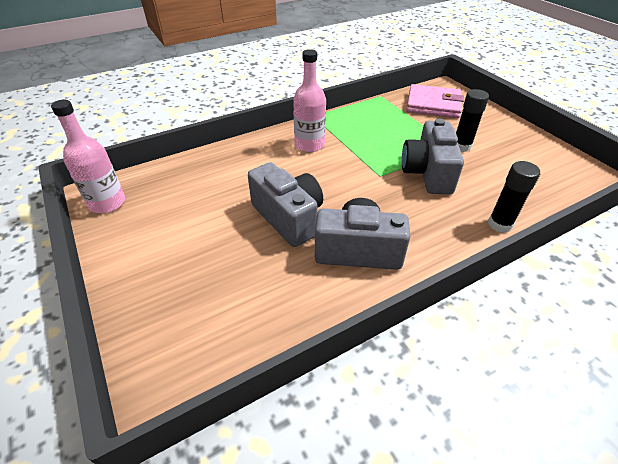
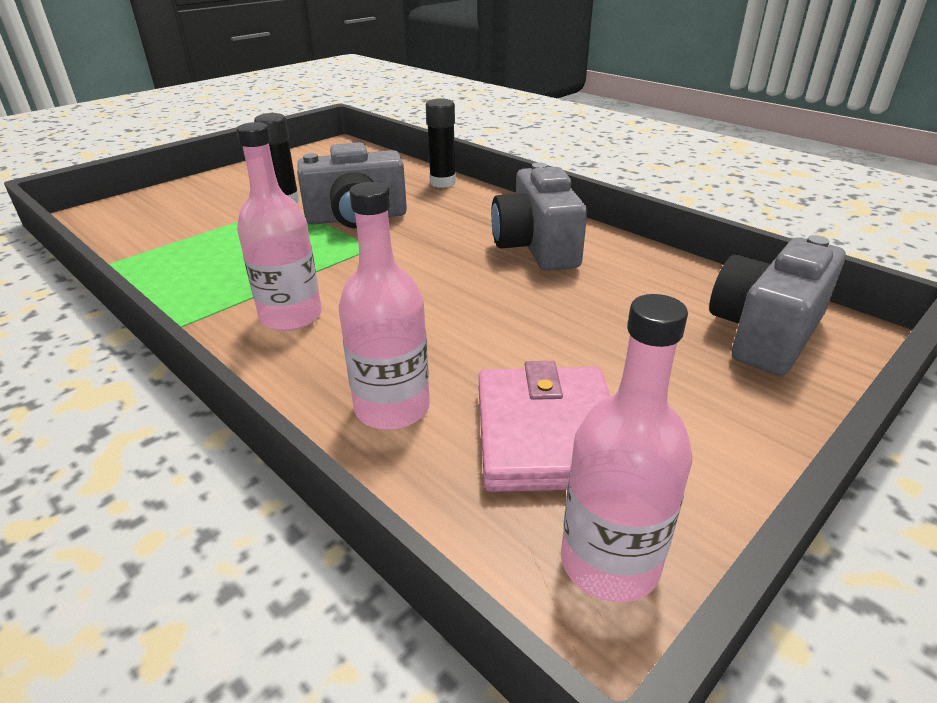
camera: 105 degrees left, 10 degrees down
(222, 166) = (392, 408): none -> pink bottle
(288, 217) = (506, 302): grey camera -> grey camera (765, 333)
(433, 105) = (152, 222): pink wallet -> pink wallet (547, 434)

